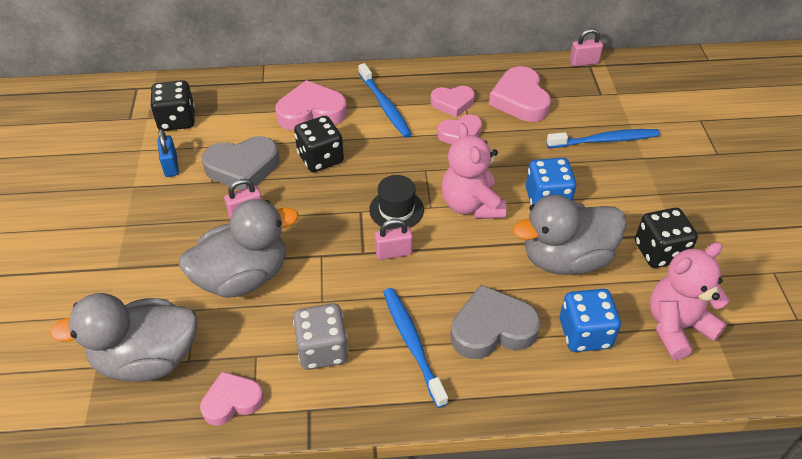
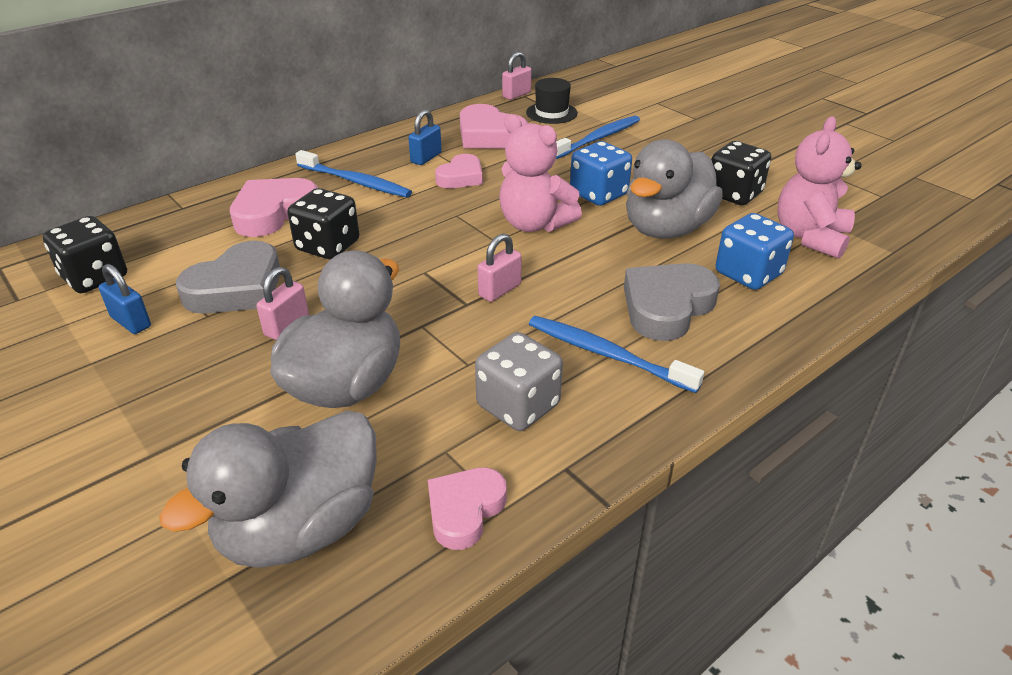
camera: 35 degrees left, 10 degrees down
(396, 210) = (462, 255): black hat -> black hat (551, 113)
(452, 103) = (426, 158): pink heart -> blue padlock

